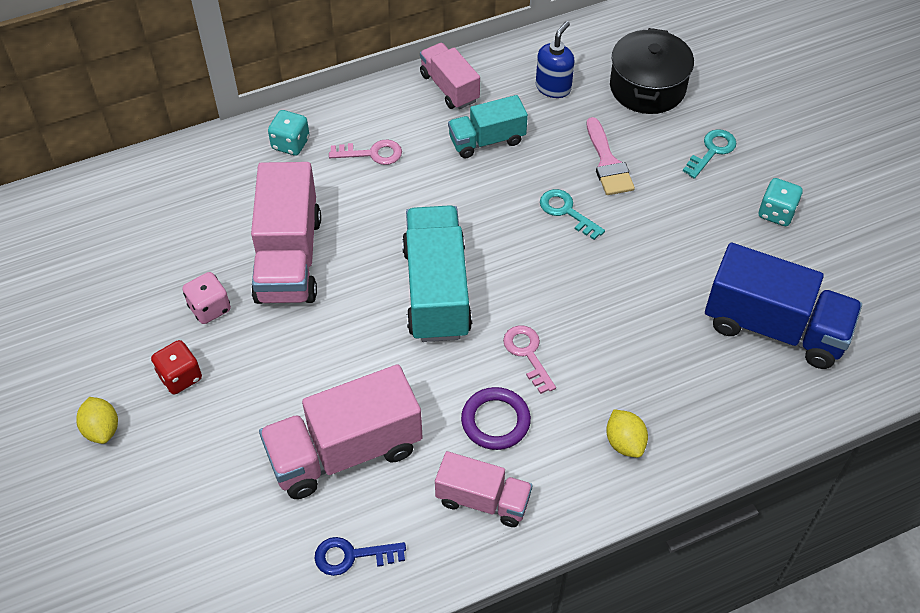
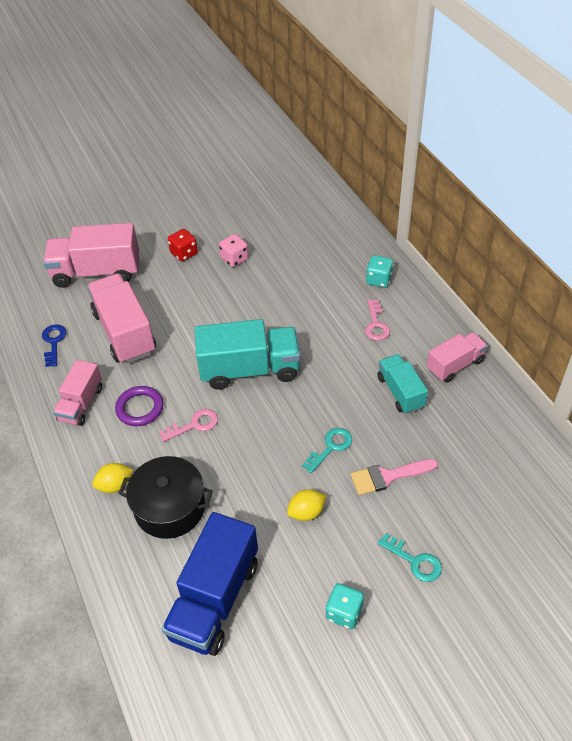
camera: 90 degrees right, 5 degrees down
(102, 429) = (151, 228): yellow lemon -> yellow lemon (306, 512)
(288, 258) = (275, 290): pink truck -> pink truck (97, 272)
(553, 87) = (471, 436): blue soap dispenser -> none
(647, 87) = (487, 509): black pot -> black pot (170, 508)

